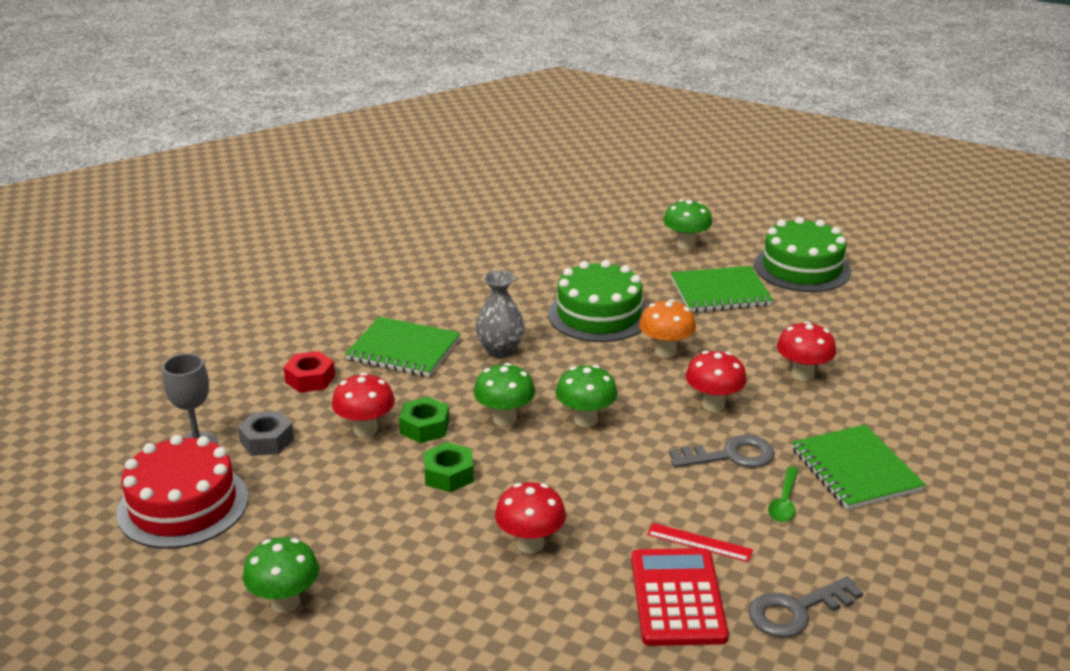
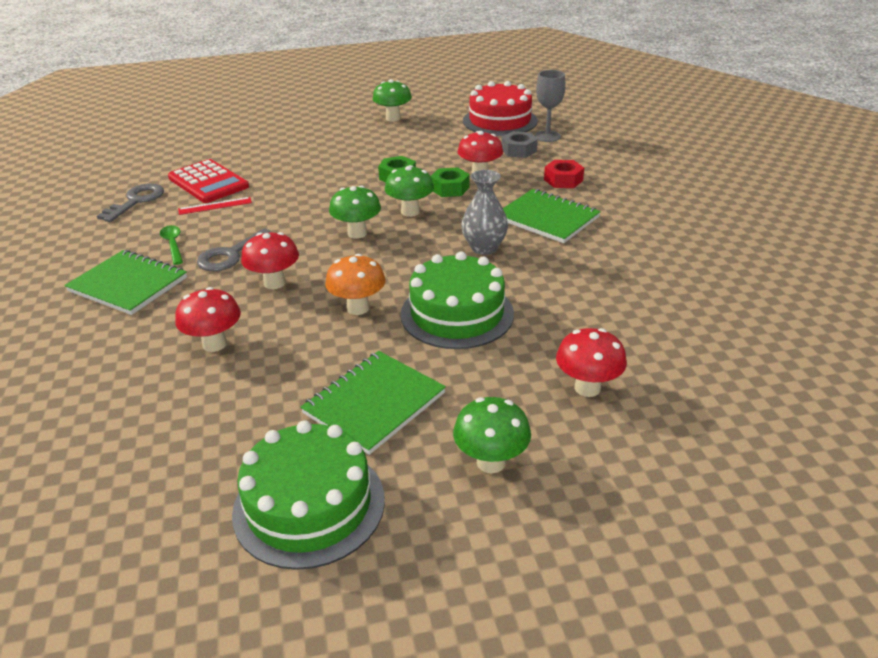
camera: 140 degrees right, 5 degrees up
(403, 350) = (547, 218): green notebook -> green notebook turned 60 degrees clockwise
(530, 544) = (310, 171): red mushroom -> red mushroom (587, 388)

